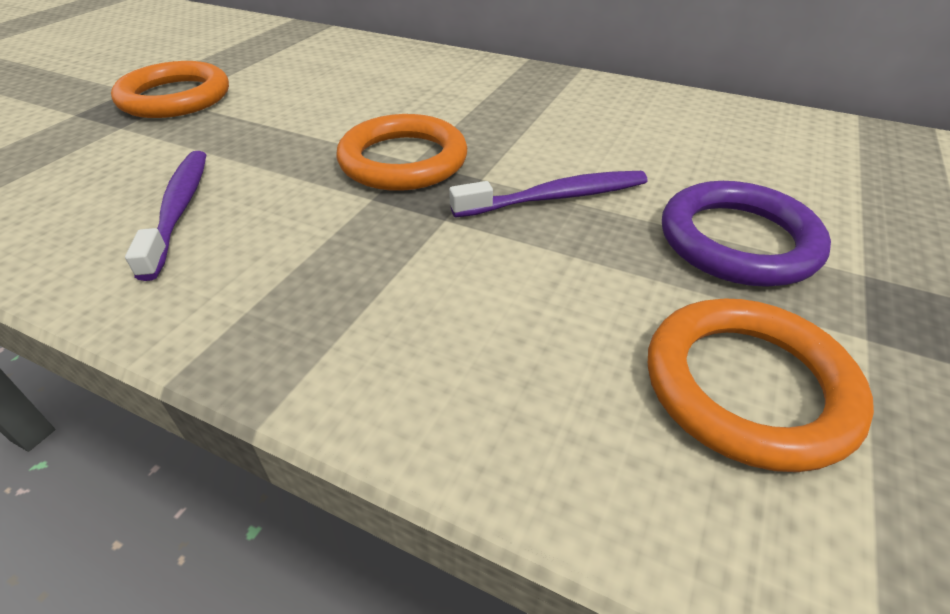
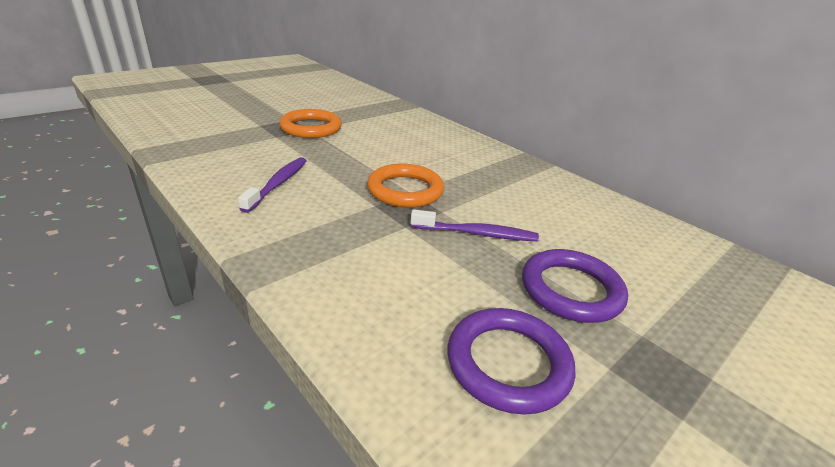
camera: 20 degrees right, 10 degrees down
(747, 387) = (508, 363): orange ring -> purple ring

